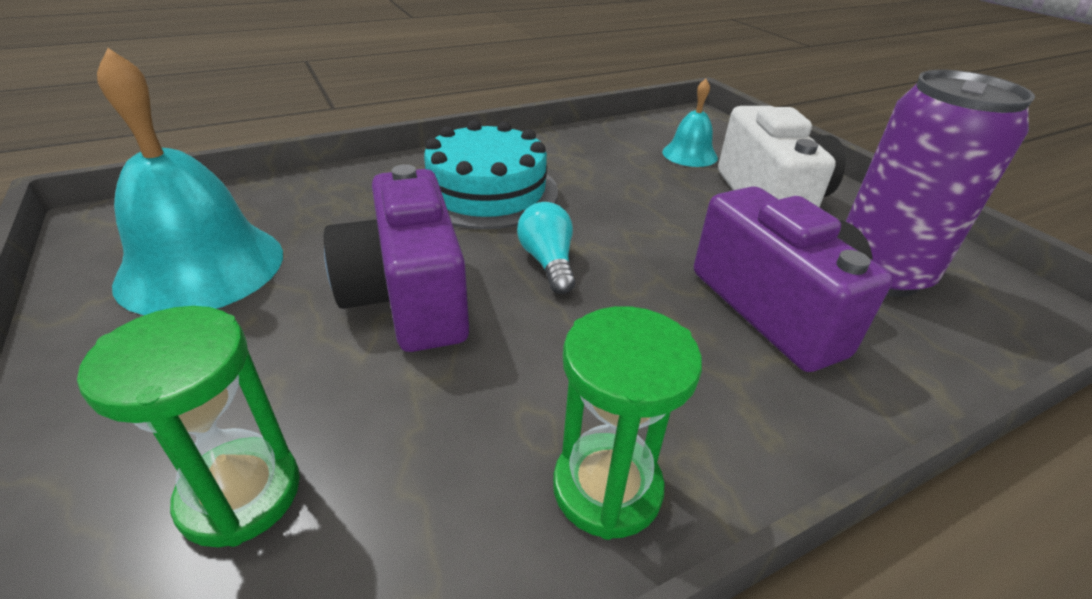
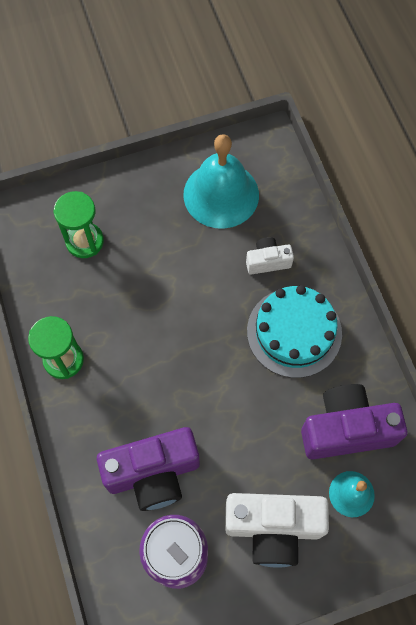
camera: 100 degrees right, 30 degrees up
(363, 215) = (267, 261): none -> white camera
(408, 297) = (186, 288): purple camera -> purple camera (346, 429)
(548, 262) = (209, 359): turquoise light bulb -> none

